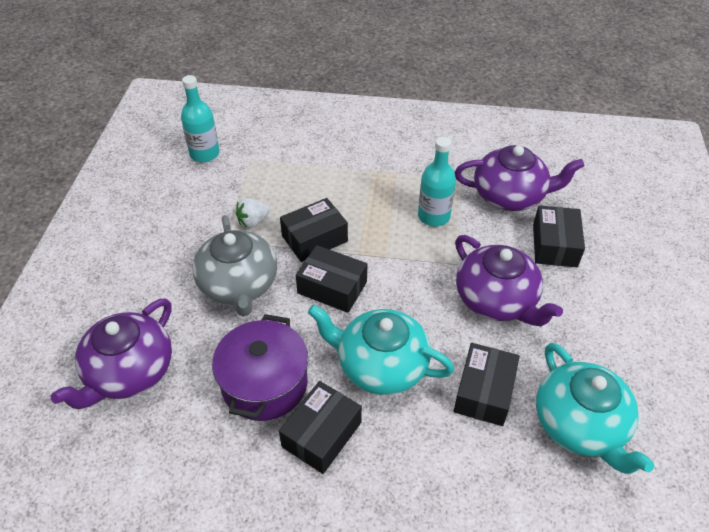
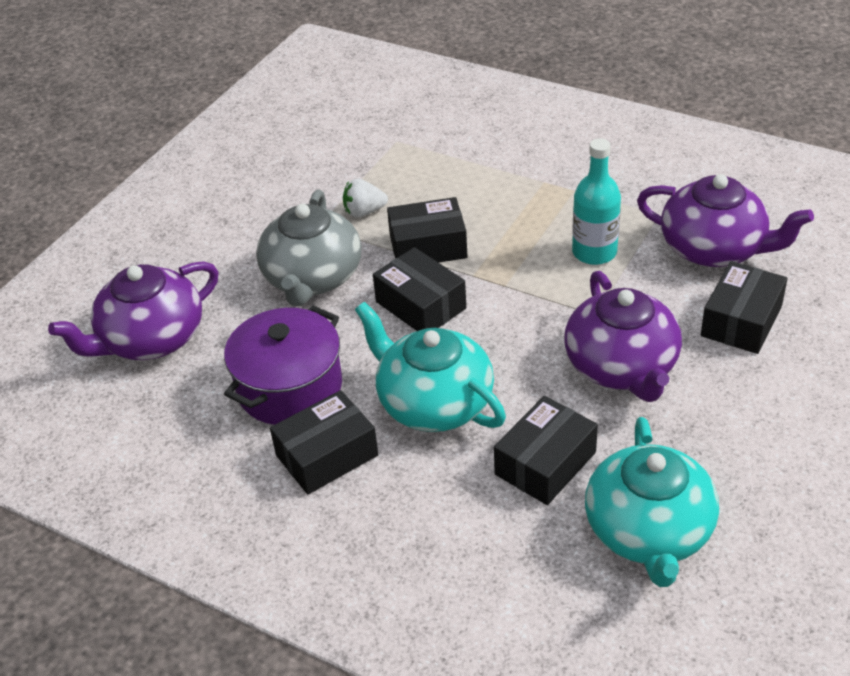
camera: 25 degrees right, 5 degrees down
(204, 154) = (345, 124): turquoise bottle -> none

